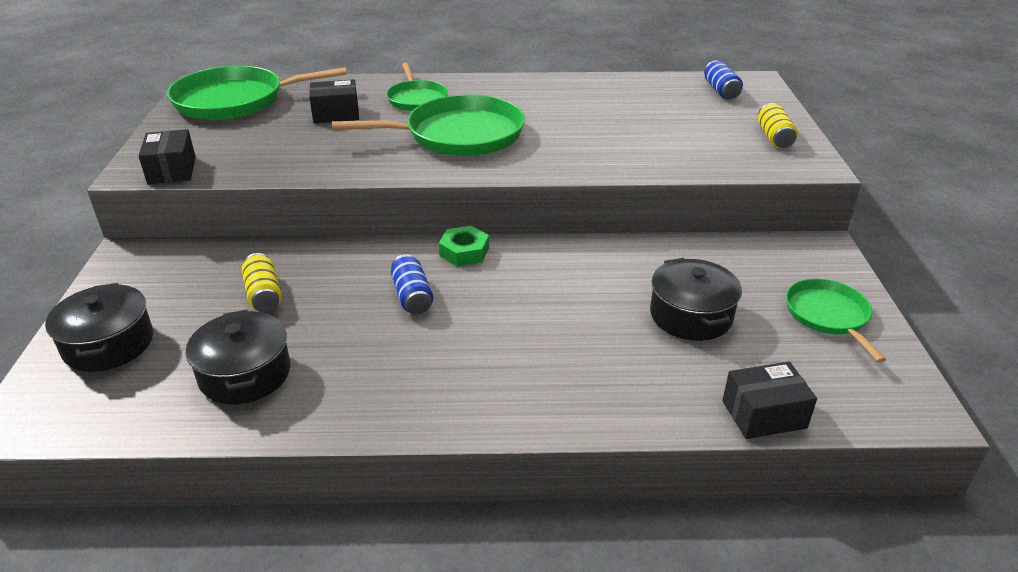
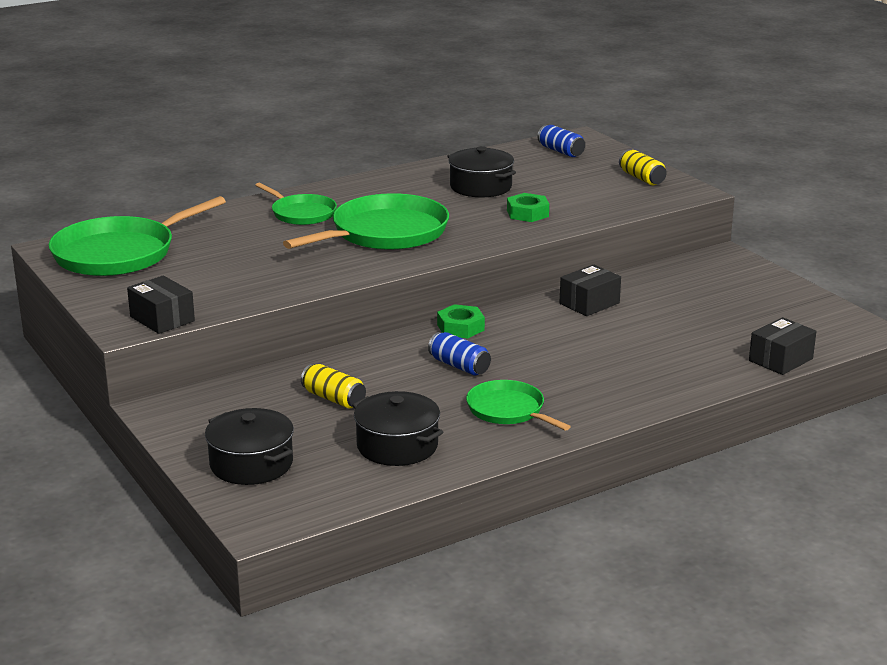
camera: 30 degrees left, 10 degrees down
(336, 114) = (243, 242): black box -> black box (589, 303)
(613, 148) = (527, 213): none -> green nut
(691, 315) = (678, 321): black pot -> black pot (480, 187)
(828, 316) = (768, 296): green pan -> green pan (508, 410)

